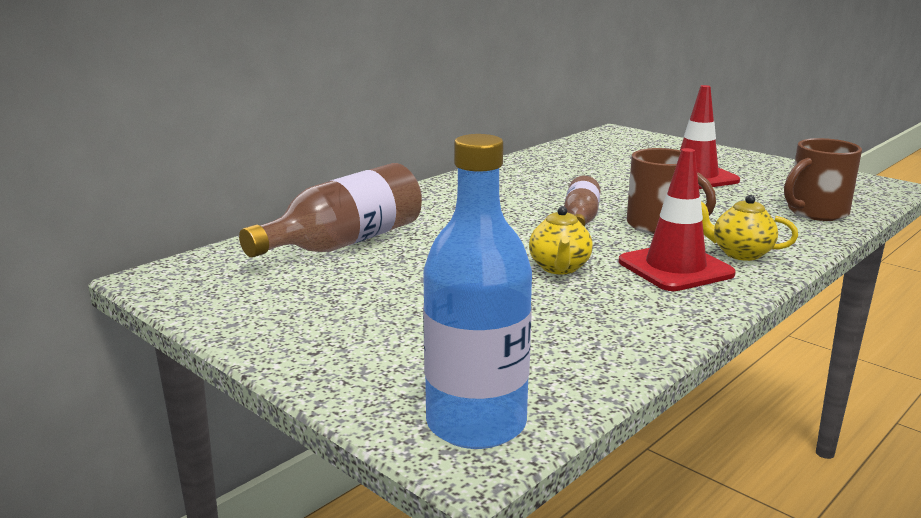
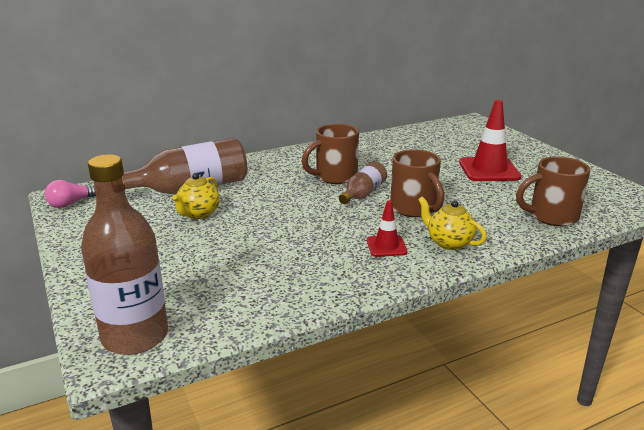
camera: 20 degrees right, 5 degrees up
(180, 284) = (71, 203): none -> pink light bulb
(476, 424) = (135, 336): blue bottle -> brown bottle
(523, 206) = (334, 177): none -> brown mug
(559, 268) = (306, 232): yellow teapot -> yellow teapot (198, 214)
(675, 268) = (386, 246): red traffic cone -> red traffic cone, size x0.55

